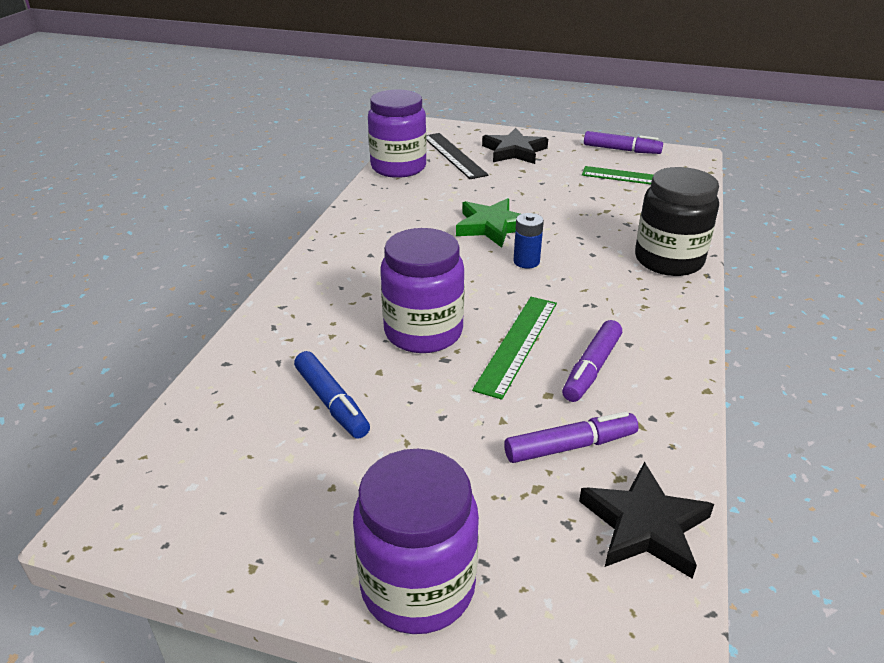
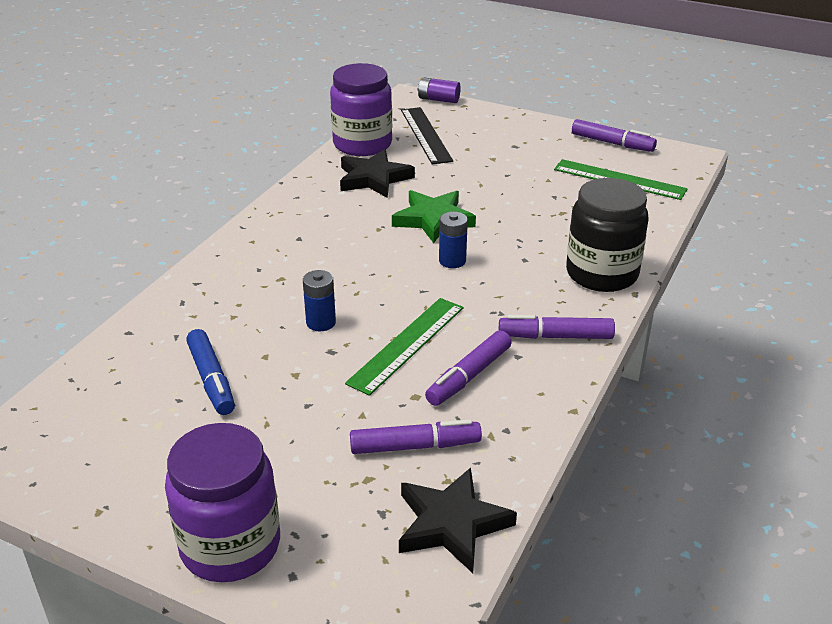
camera: 10 degrees right, 0 degrees up
(423, 332) = (321, 322): purple jar -> blue battery
(452, 126) = (438, 99): none -> purple battery
(514, 151) = (493, 135): black star -> black star (373, 178)
(655, 321) = (555, 336): none -> purple marker

